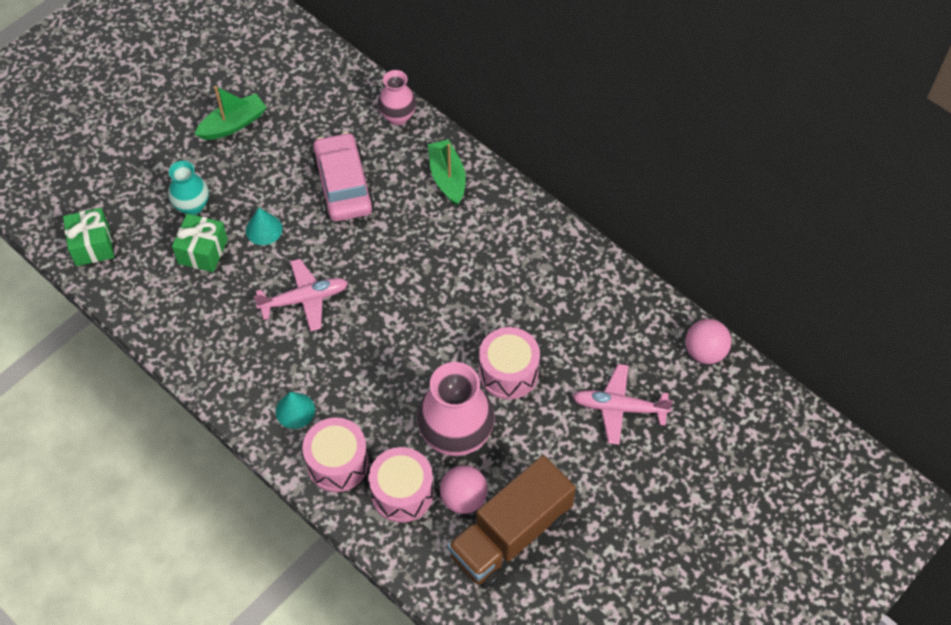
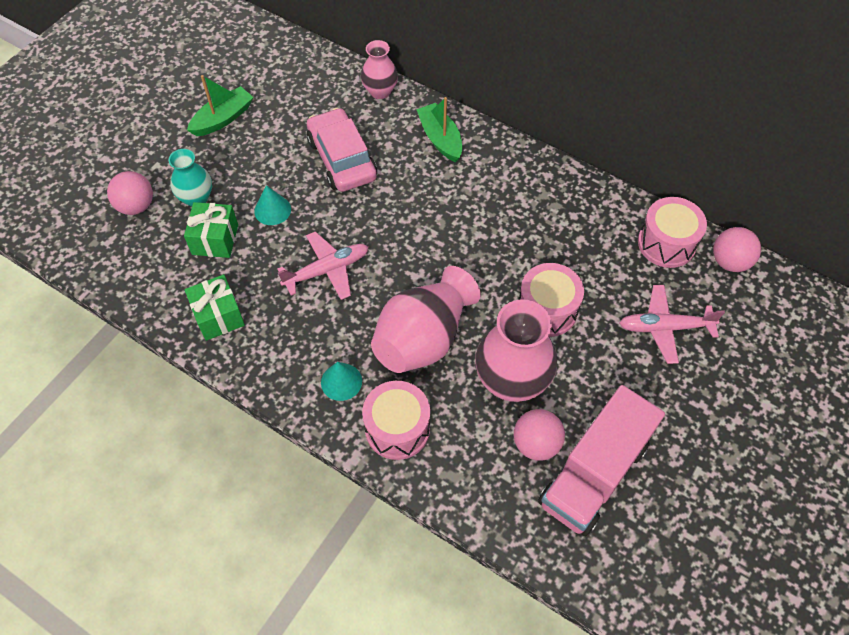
camera: 10 degrees left, 0 degrees up
(92, 245) = (101, 250): green gift -> green gift (218, 316)
(133, 205) = (136, 206): none -> pink ball
(382, 381) = (423, 338): none -> pink vase
(402, 493) = (471, 448): pink drum -> pink drum (666, 243)
(510, 535) = (594, 474): brown truck -> pink truck

